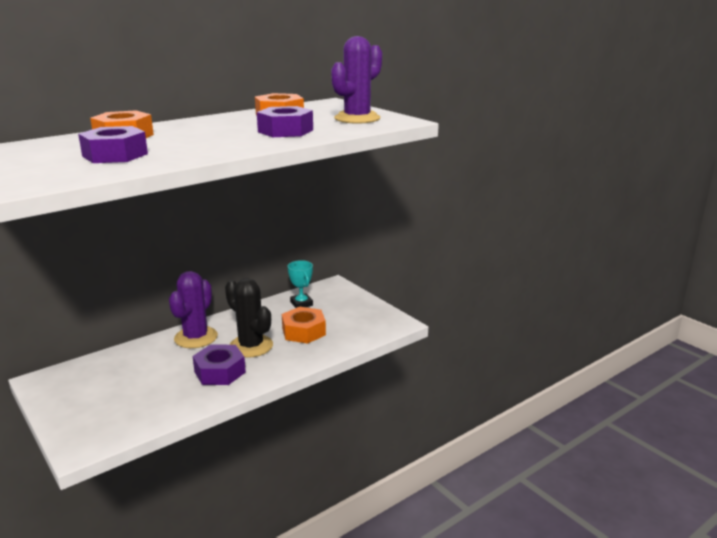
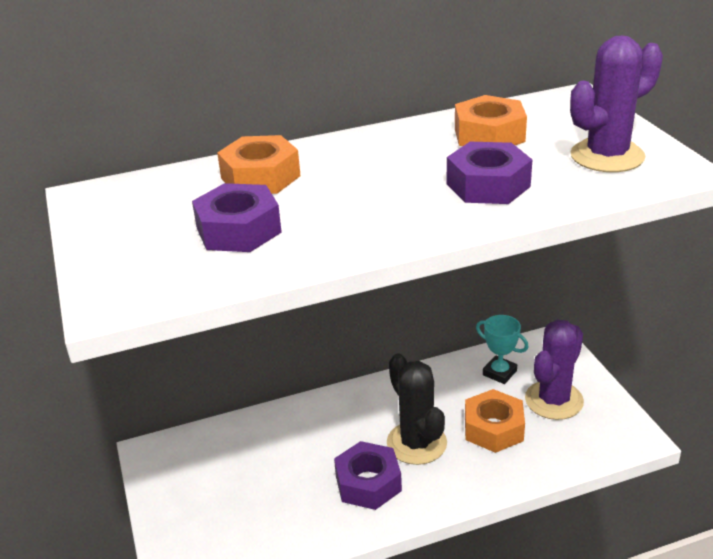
camera: 20 degrees right, 10 degrees up
(196, 337) = (347, 413): purple cactus -> purple cactus (554, 400)
(301, 303) = (499, 373): turquoise trophy -> turquoise trophy turned 45 degrees counterclockwise

